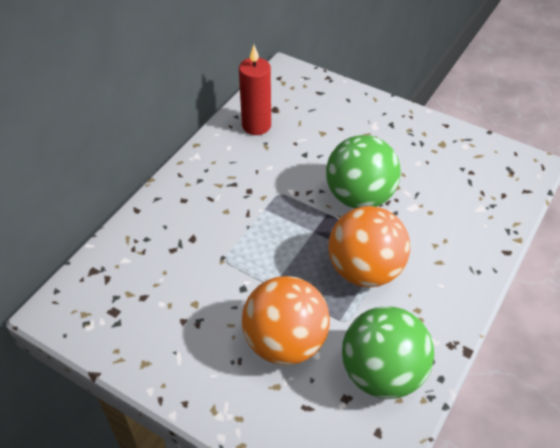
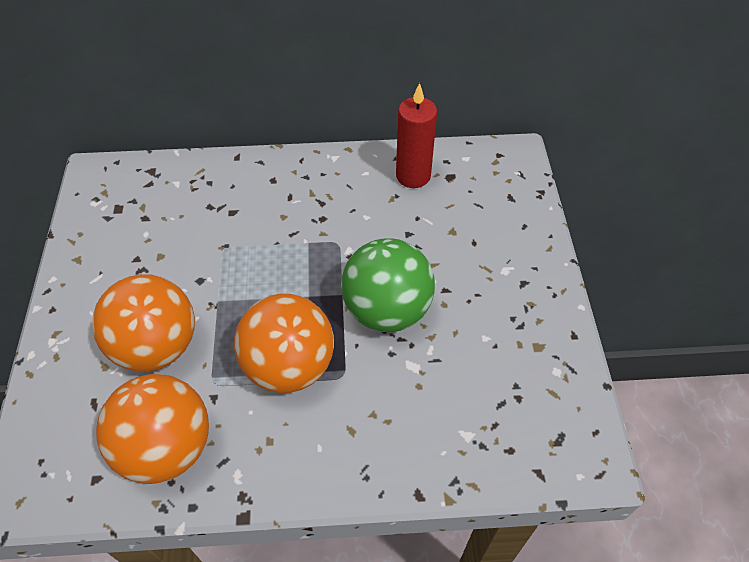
camera: 55 degrees right, 5 degrees up
(382, 373) = (167, 447): green ball -> orange ball

